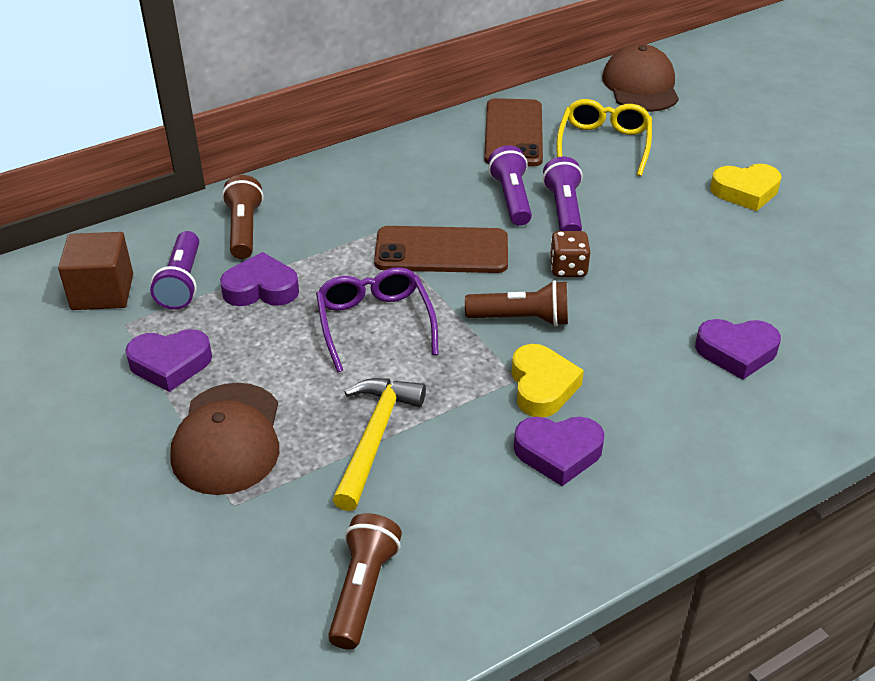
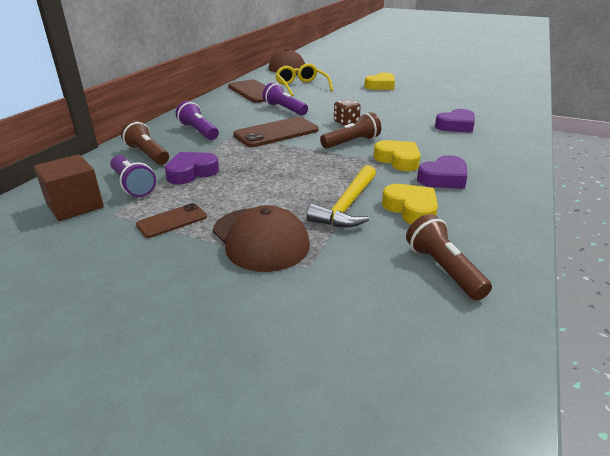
camera: 35 degrees left, 10 degrees down
(170, 364) = (172, 221): purple heart -> brown phone
(374, 438) = (347, 206): yellow hammer -> yellow hammer turned 135 degrees counterclockwise
(375, 324) = (280, 165): purple glasses -> none
(443, 484) = (411, 209): none -> yellow heart
(564, 210) = (315, 107): purple flashlight -> purple flashlight (199, 131)

